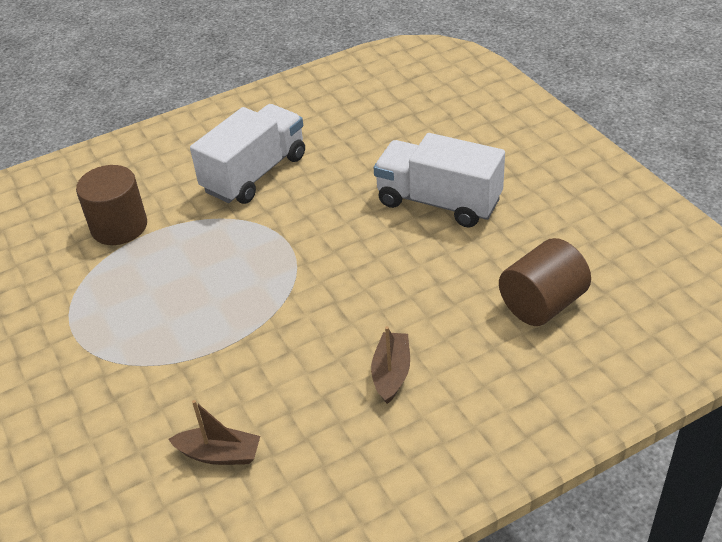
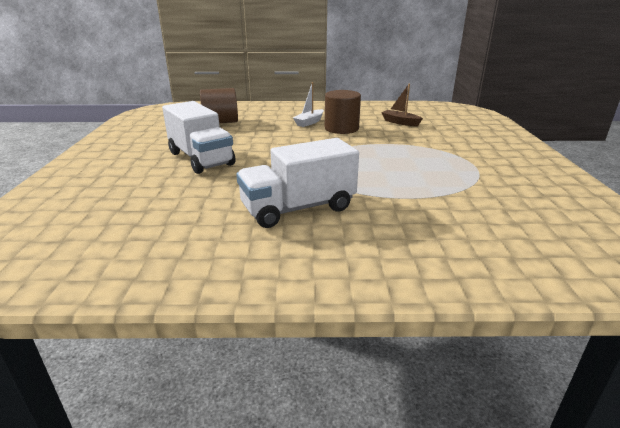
camera: 155 degrees left, 15 degrees down
(119, 226) = (436, 207): brown cylinder -> brown cylinder (341, 128)
(391, 373) = (309, 122): brown boat -> white boat

